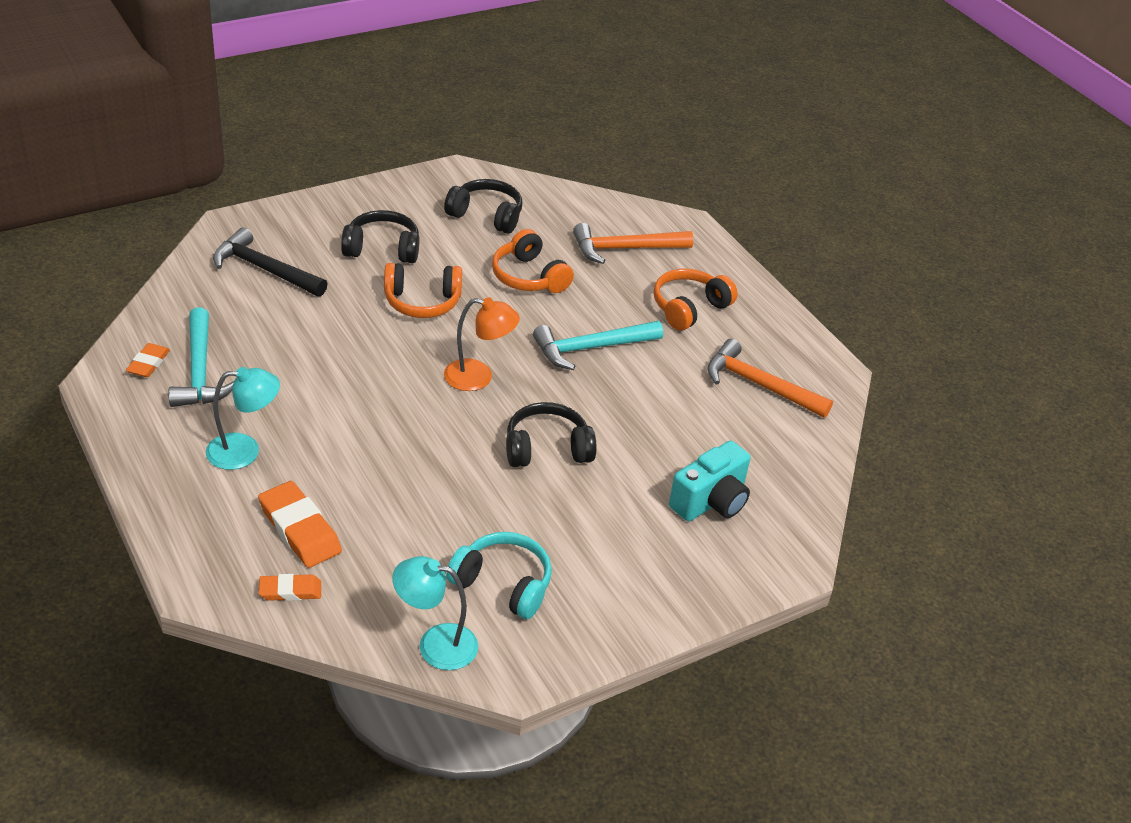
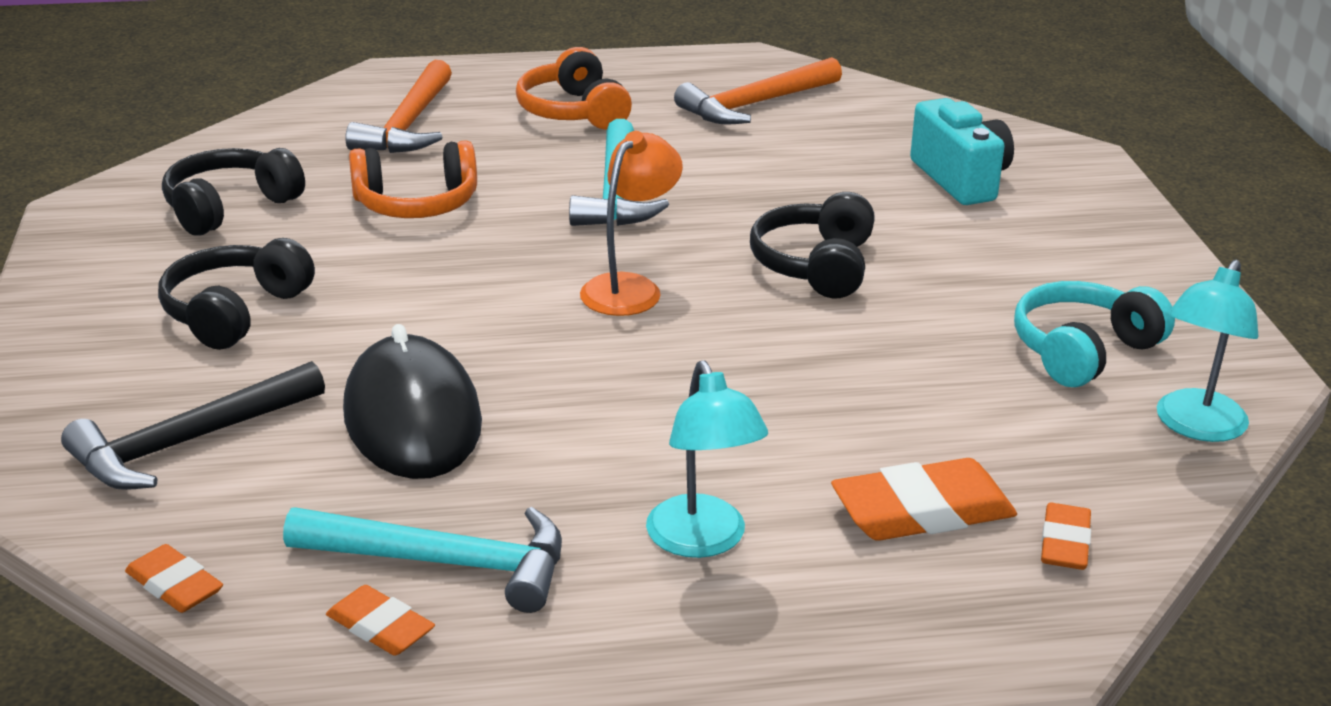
camera: 65 degrees left, 10 degrees down
(159, 298) = (174, 585): none -> orange eraser
(245, 451) = (702, 541): turquoise lamp -> turquoise lamp turned 150 degrees clockwise
(313, 331) = (412, 417): none -> black mouse
(422, 302) = (410, 301): orange headphones -> none

